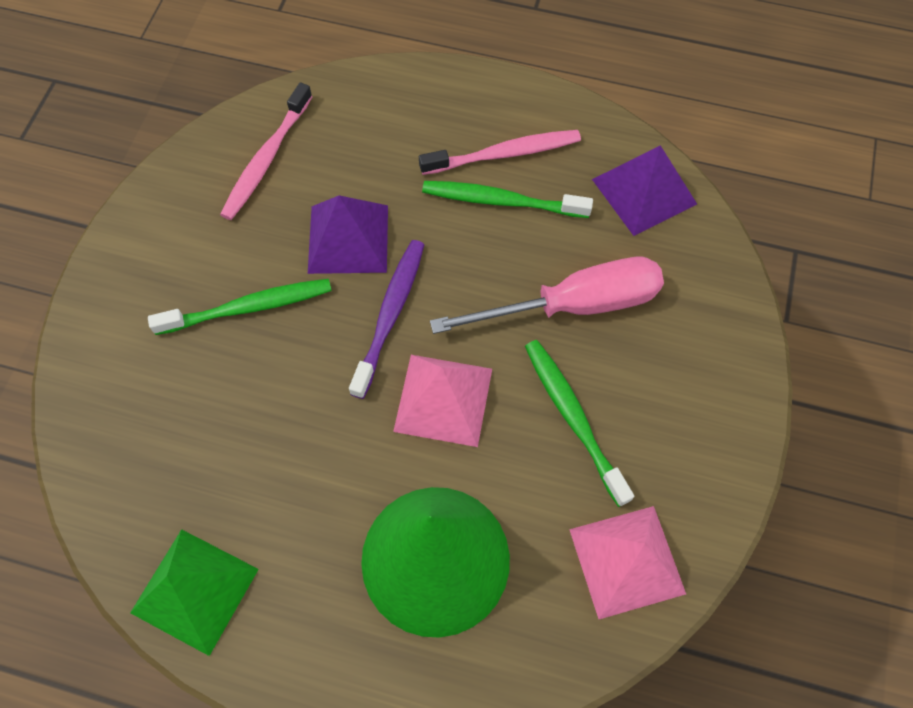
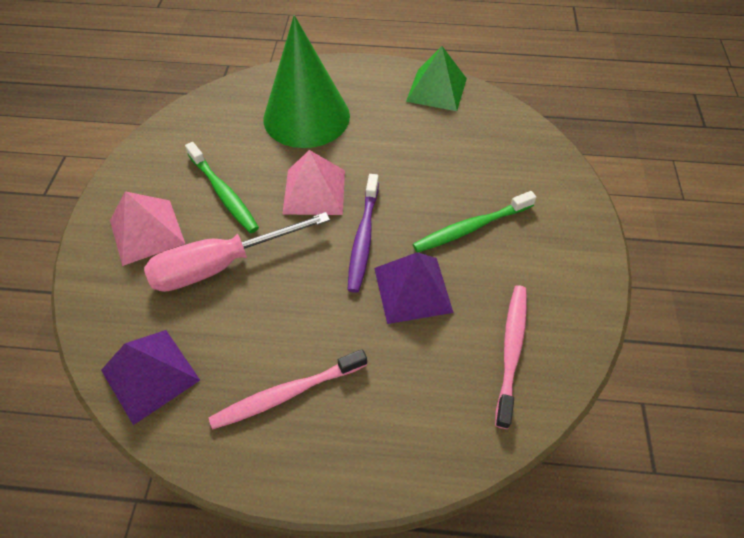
camera: 170 degrees right, 10 degrees down
(501, 201) = (285, 344): green toothbrush -> none
(627, 561) = (193, 130): pink pyramid -> pink pyramid (146, 231)

